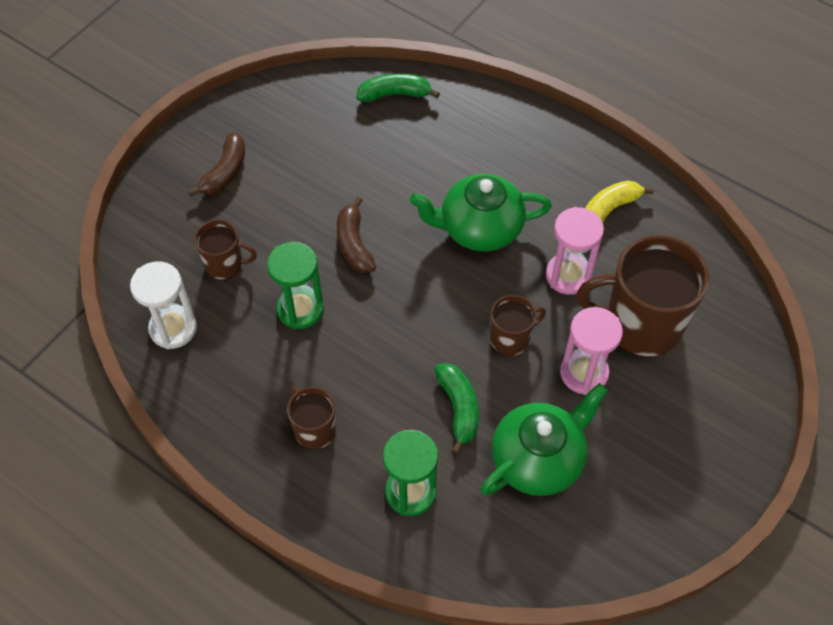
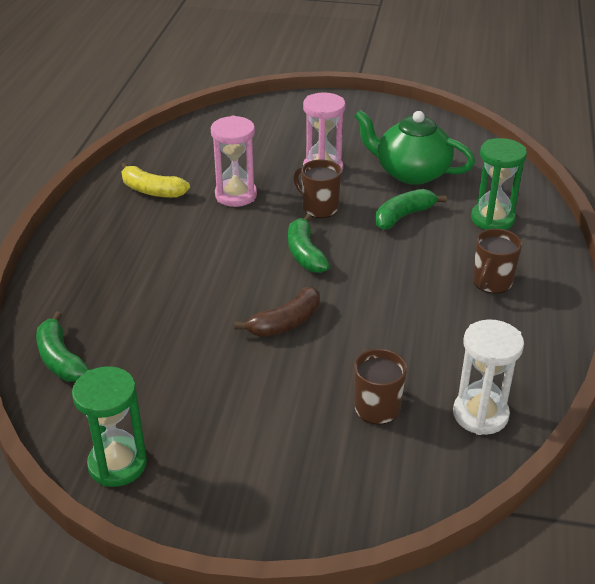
camera: 115 degrees left, 20 degrees down
(225, 172) = (253, 461): brown banana -> none
(300, 309) = (385, 332): green hourglass -> green hourglass (117, 464)
(441, 296) = (305, 253): none -> green banana
(479, 228) = (216, 252): green teapot -> none
(641, 324) = (259, 155): brown mug -> none

